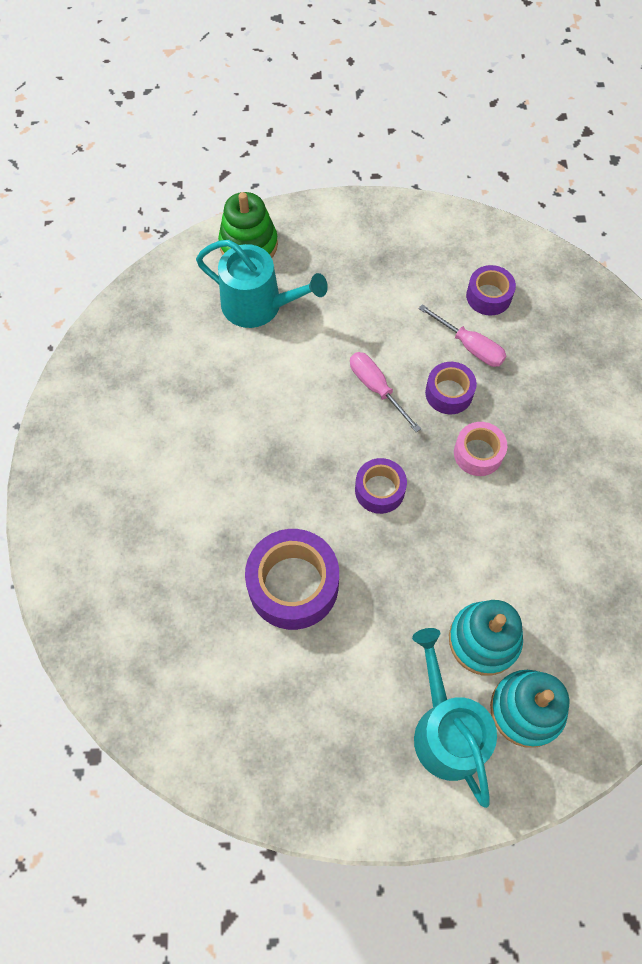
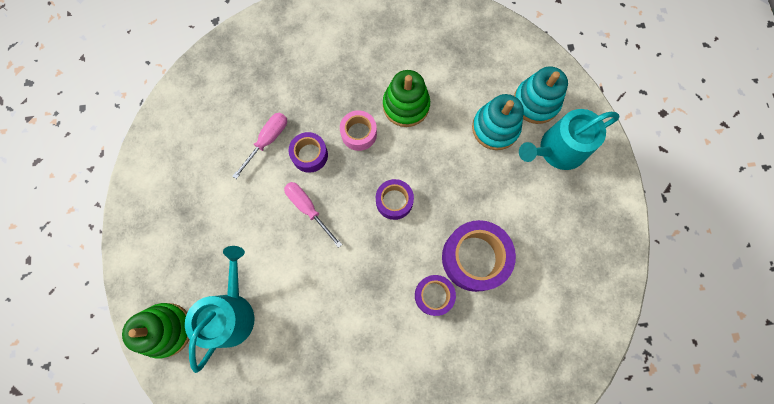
camera: 95 degrees left, 10 degrees up
(376, 388) = (308, 209): pink screwdriver -> pink screwdriver turned 90 degrees clockwise
(488, 296) = (221, 127): purple tape -> purple tape (433, 295)
(520, 517) = (406, 105): none -> green stacking toy

